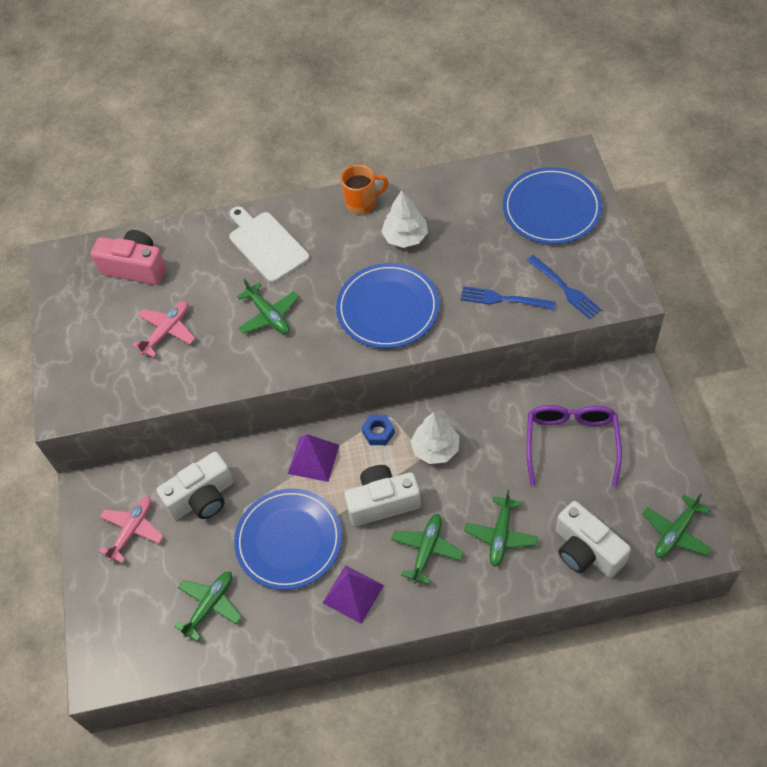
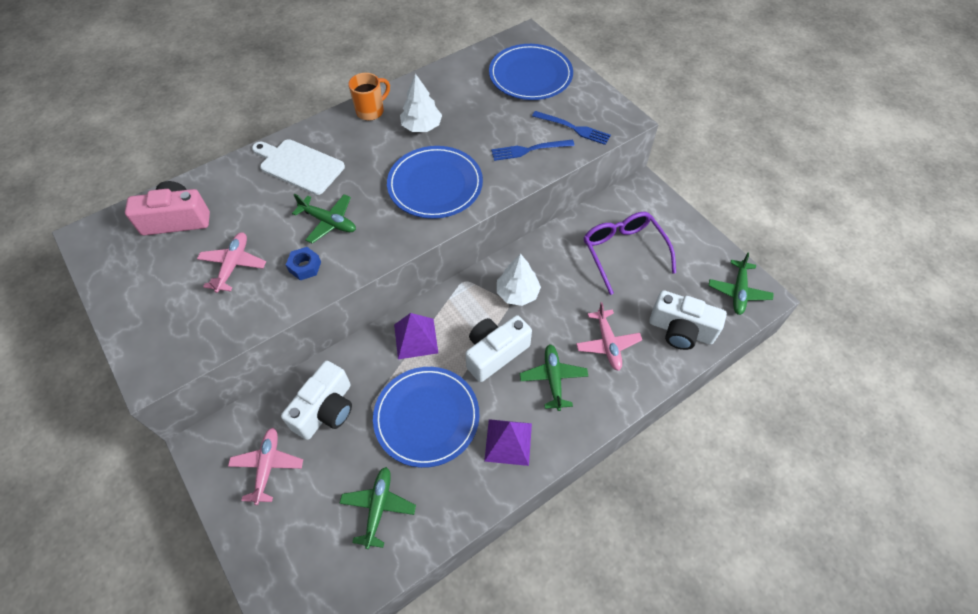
camera: 30 degrees left, 0 degrees up
(378, 432) = (462, 297): blue nut -> blue nut (305, 267)
(500, 535) = (607, 344): green plane -> pink plane

